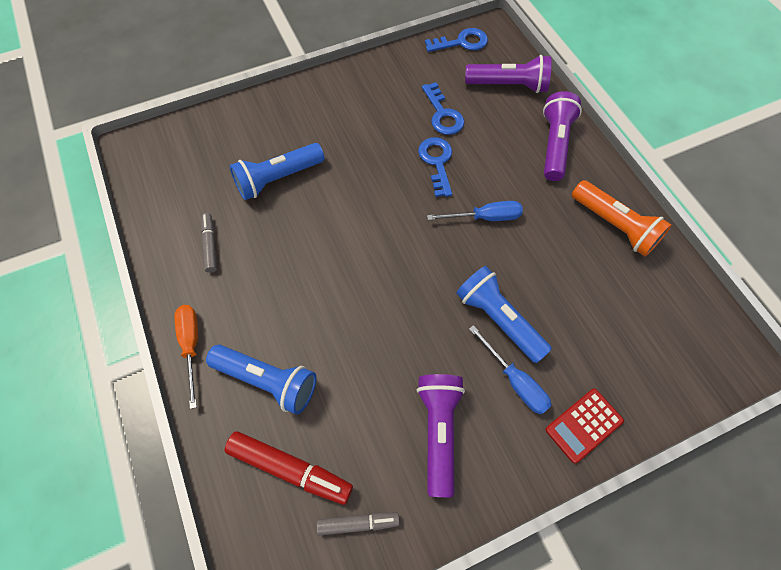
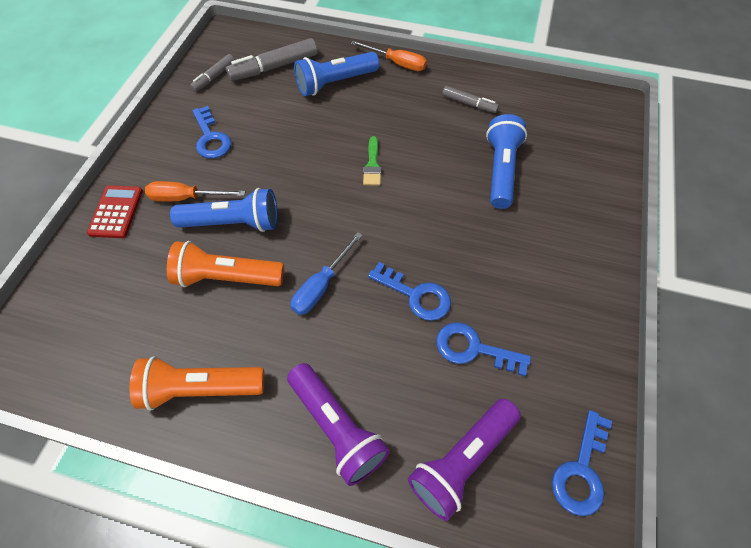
camera: 130 degrees right, 5 degrees down
(290, 469) = (274, 67): red marker -> grey marker
(348, 267) = (372, 165): none -> green brush
(438, 431) = (211, 138): purple flashlight -> blue key
(515, 381) = (186, 198): blue screwdriver -> orange screwdriver
(541, 280) = (226, 278): none -> orange flashlight

